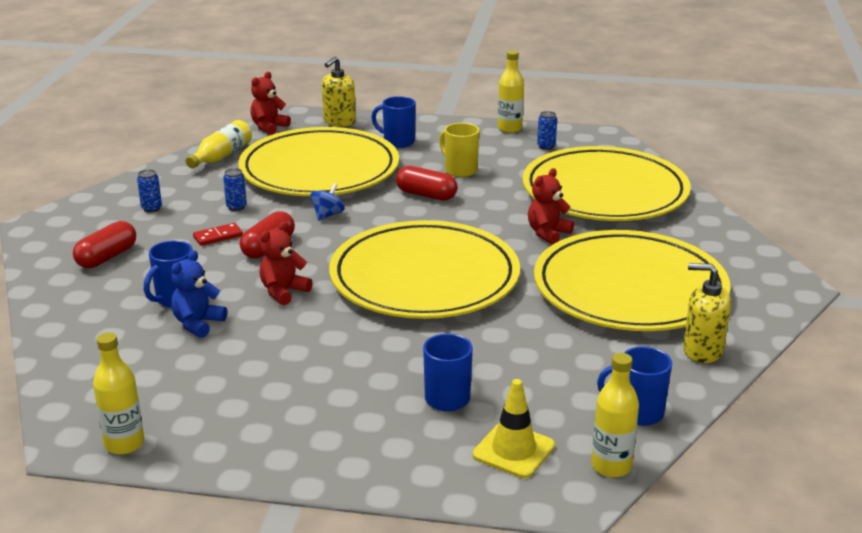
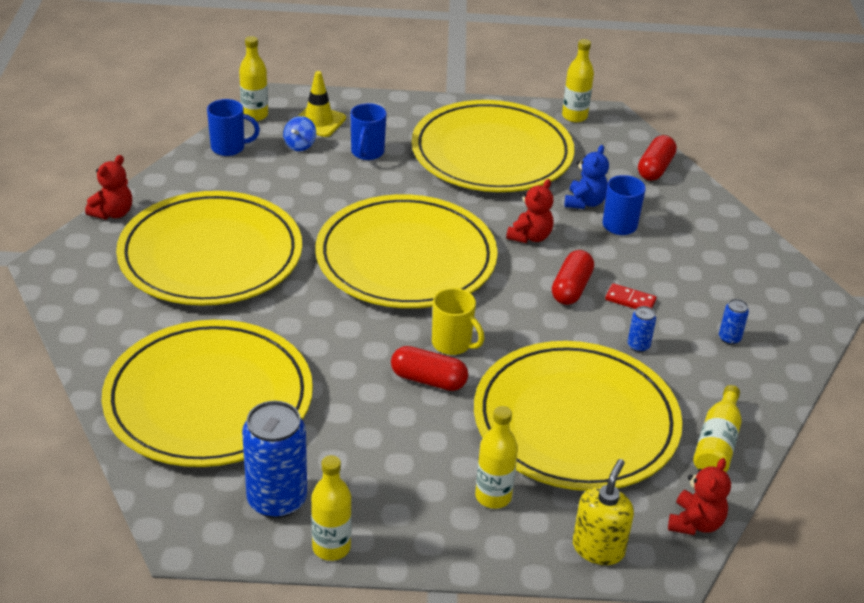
camera: 170 degrees right, 10 degrees up
(107, 257) = (718, 267): red capsule -> red capsule (655, 168)
(218, 236) = (630, 300): red domino -> red domino turned 60 degrees clockwise
(278, 390) = (492, 153): none -> yellow plate
(327, 215) = (531, 338): blue spinning top -> blue spinning top (300, 145)
(398, 142) = (493, 496): blue mug -> yellow bottle
(460, 170) = (394, 433): yellow mug -> yellow mug (453, 344)
(546, 146) = (277, 500): blue can -> blue can, size x2.24
(548, 233) = (284, 323): red teddy bear -> red teddy bear (113, 213)
(702, 350) = (164, 197): yellow soap dispenser -> none

